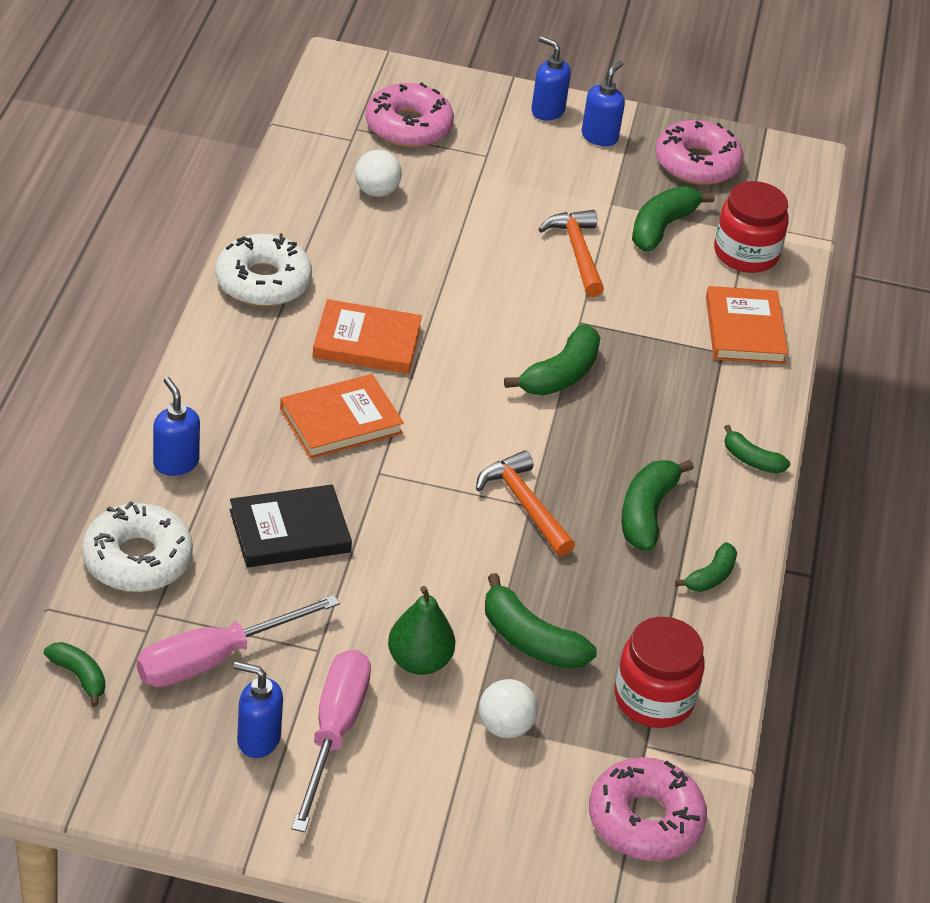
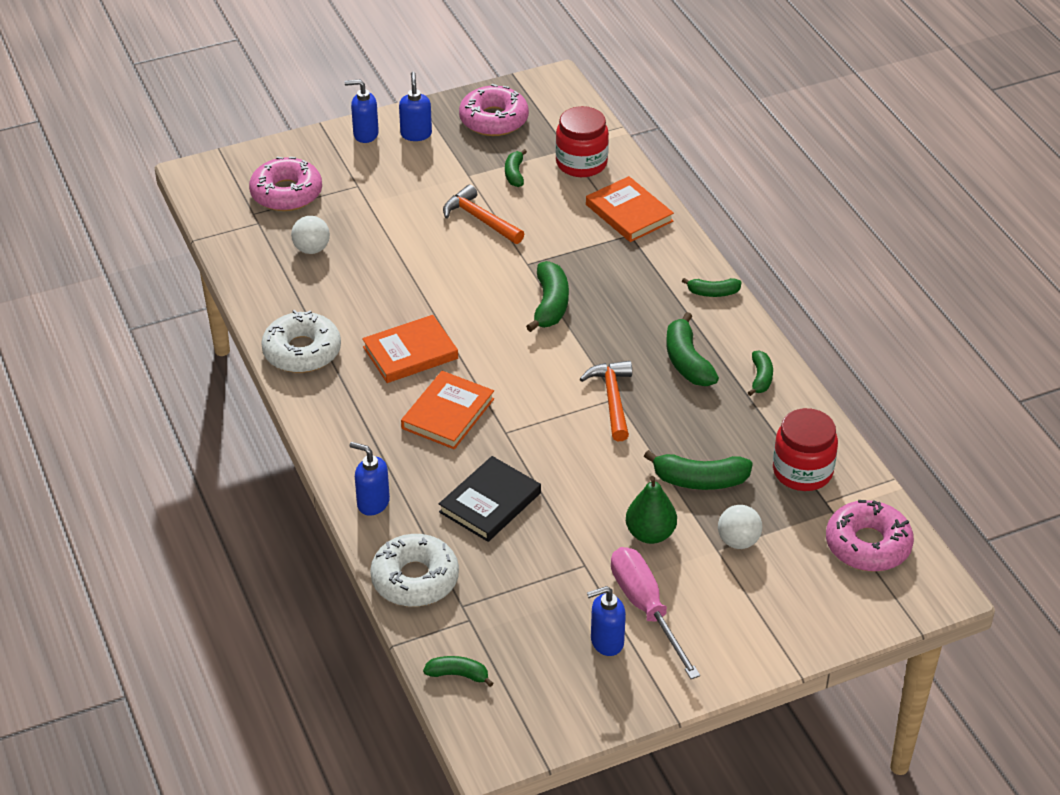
camera: 30 degrees left, 0 degrees up
(214, 659) = (529, 610): pink screwdriver -> none
(524, 505) = (612, 399): orange hammer -> orange hammer turned 60 degrees clockwise
(662, 227) = (514, 174): green banana -> green banana, size x0.60

